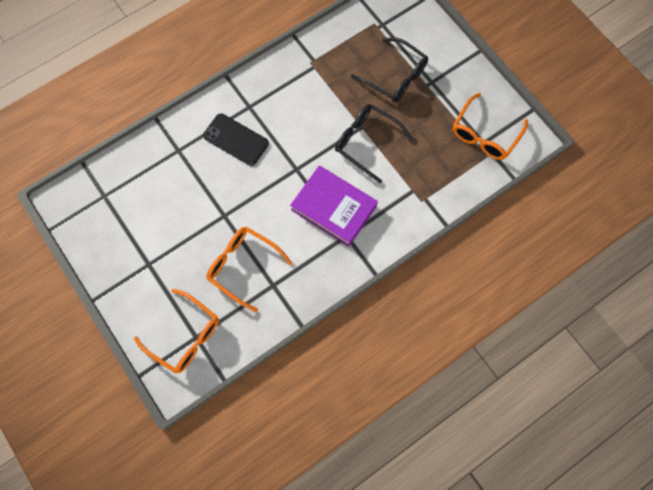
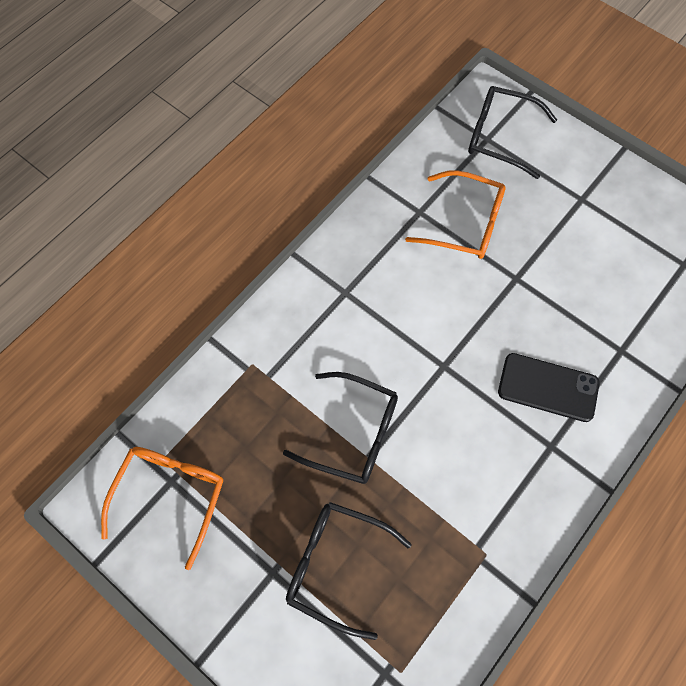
camera: 165 degrees right, 5 degrees down
(184, 336) = (501, 137): orange glasses -> black glasses
(333, 208) = (373, 324): purple book -> none

